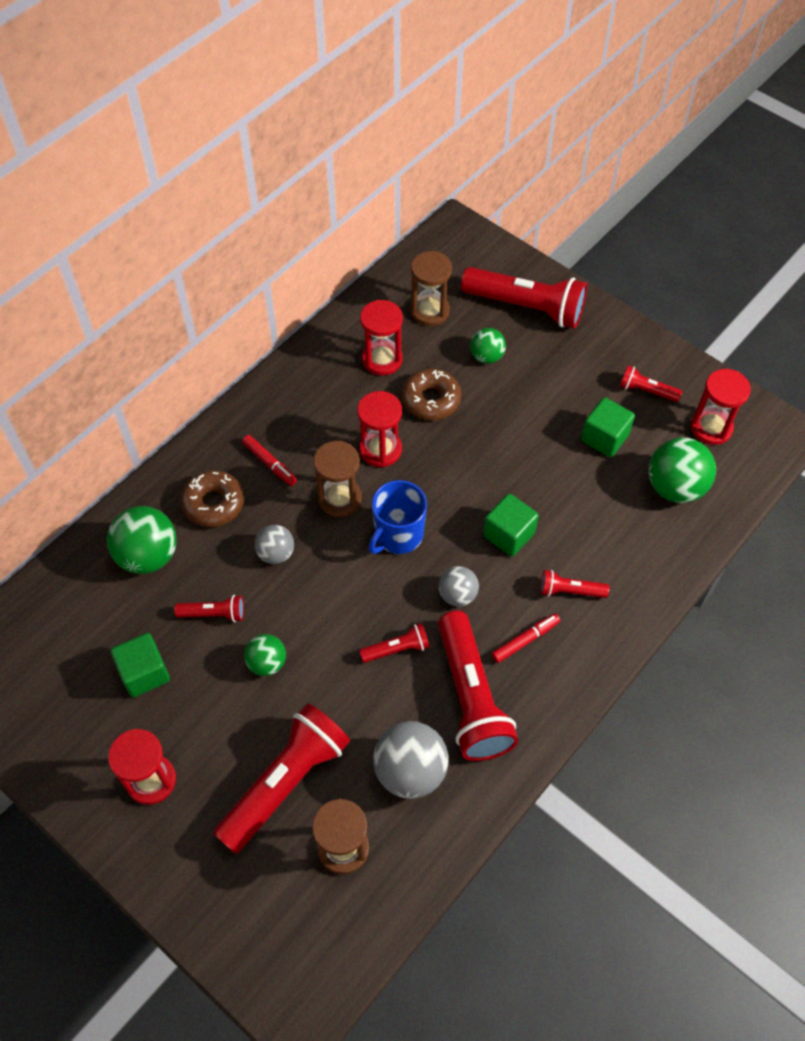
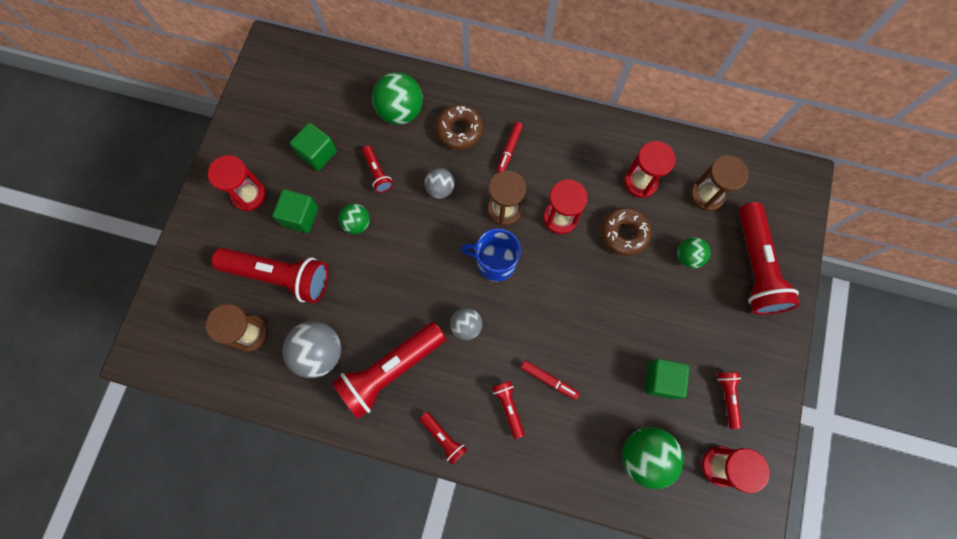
camera: 65 degrees right, 15 degrees up
(397, 649) = (405, 303): red flashlight -> red flashlight (443, 438)
(508, 534) = (534, 342): green cube -> green cube (300, 216)
(525, 640) = (452, 390): red marker -> red marker (549, 380)

